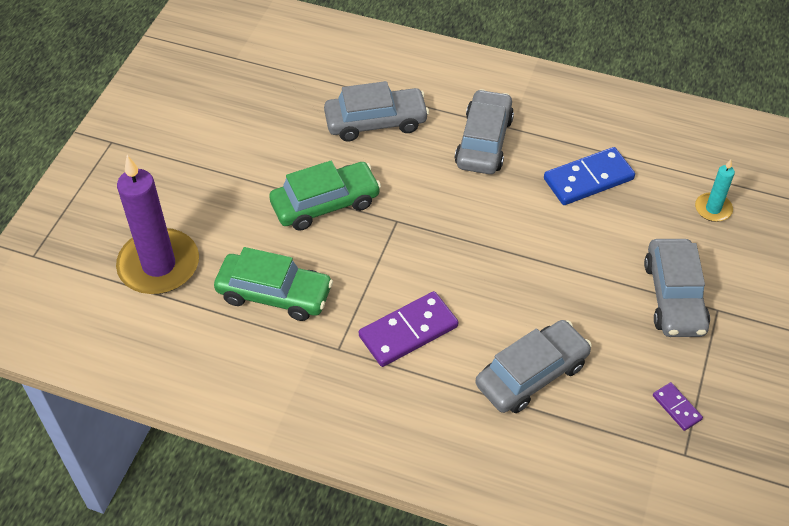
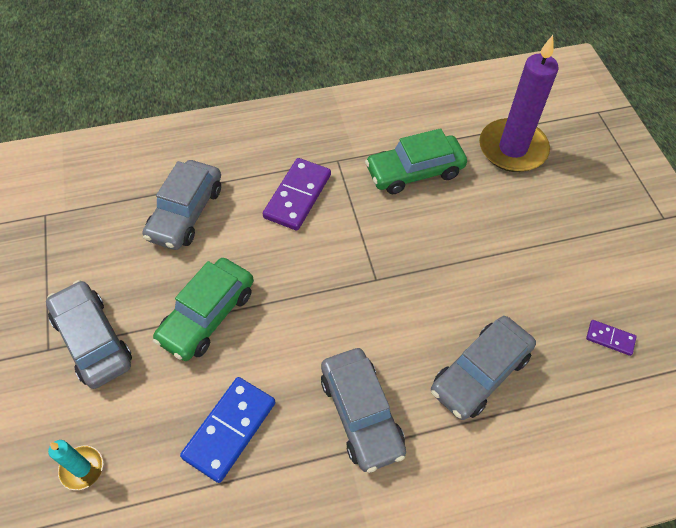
camera: 145 degrees right, 5 degrees up
(325, 204) = (446, 261): green car -> green car (207, 315)
(676, 407) = (61, 244): purple domino -> purple domino (610, 338)

